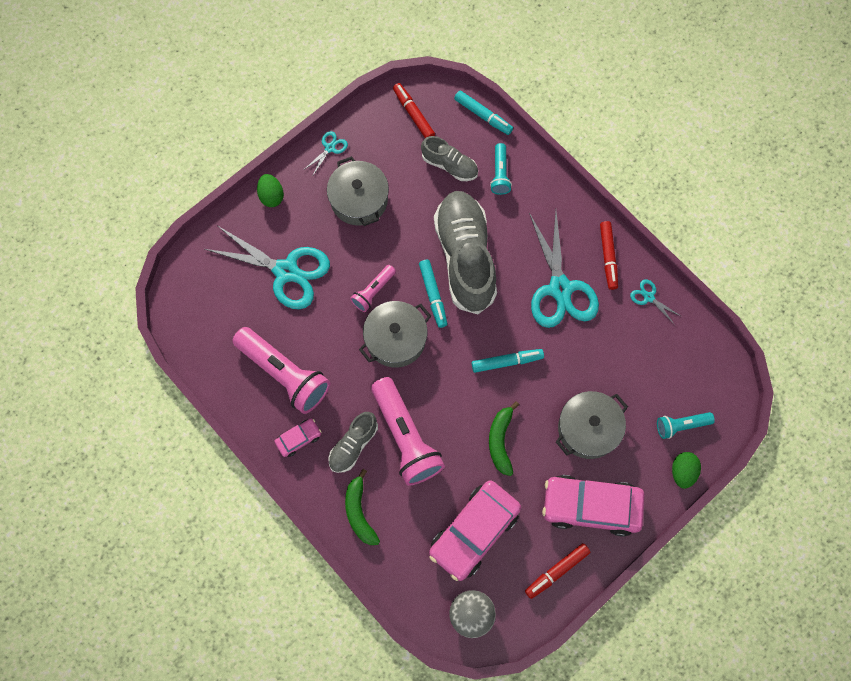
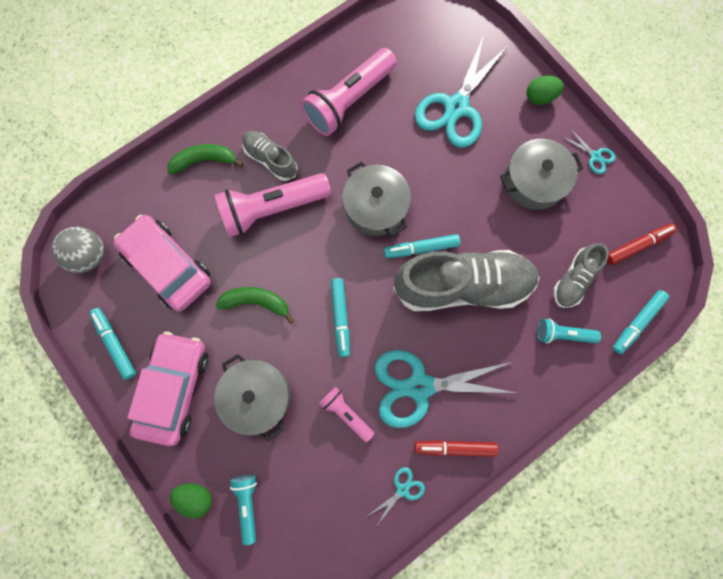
camera: 95 degrees right, 5 degrees up
(298, 439) = (283, 111): pink car -> none
(373, 291) = (429, 188): pink flashlight -> pink flashlight (346, 413)
(557, 571) = (115, 344): red marker -> turquoise marker

